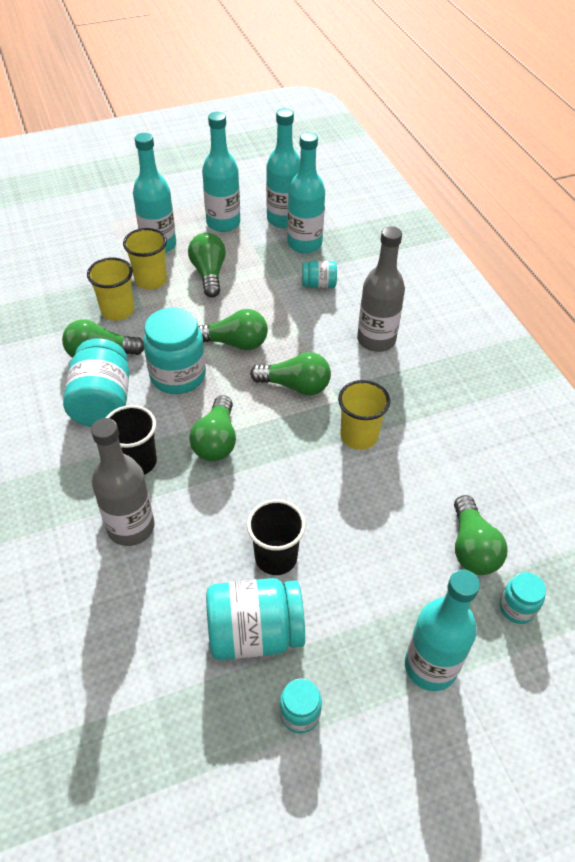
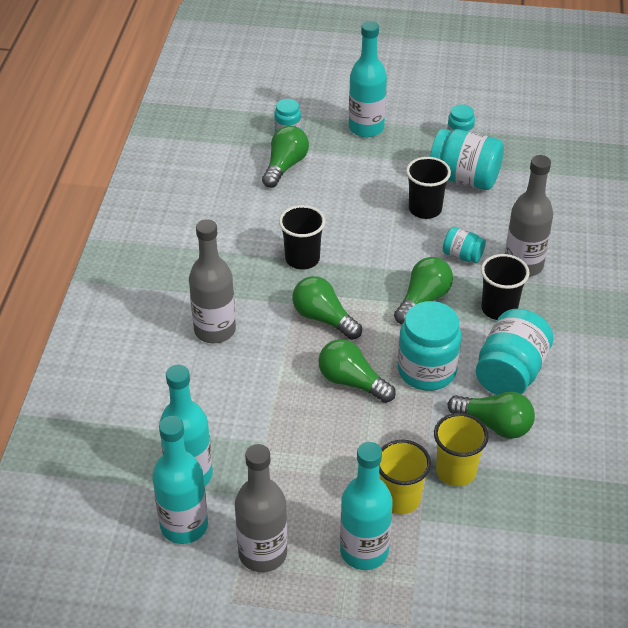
camera: 150 degrees left, 5 degrees down
(209, 274) = (328, 479): green light bulb -> none
(223, 223) = (263, 553): turquoise bottle -> grey bottle
(319, 285) = (218, 413): turquoise jar -> turquoise jar (462, 255)
(359, 436) = (302, 259): yellow cup -> black cup

